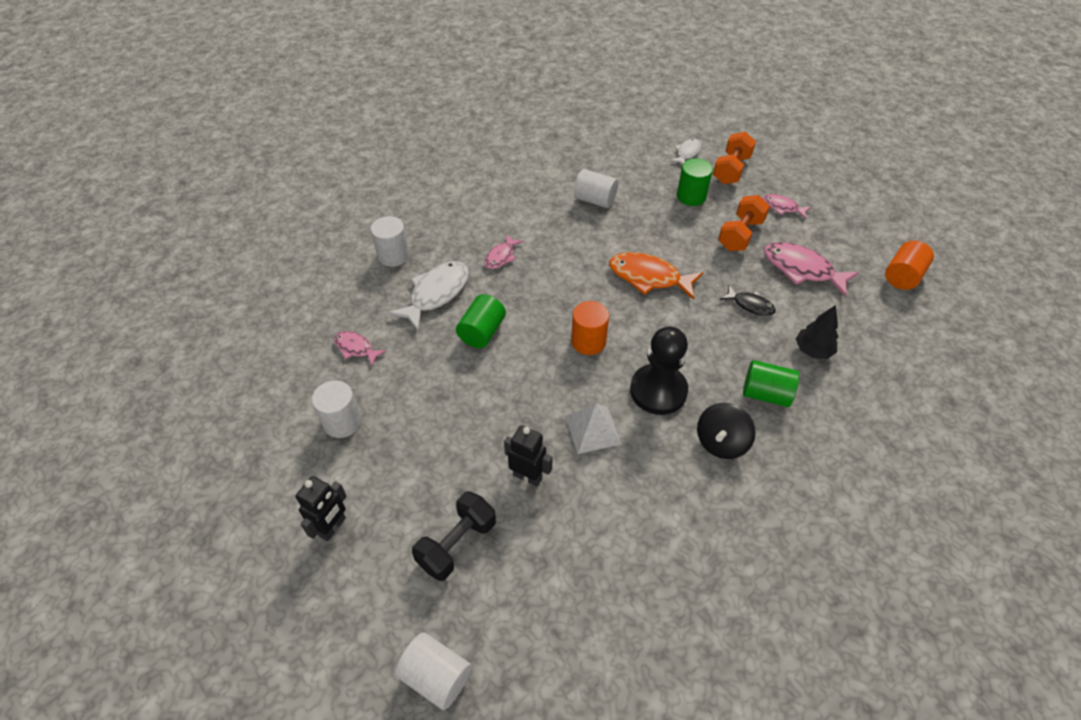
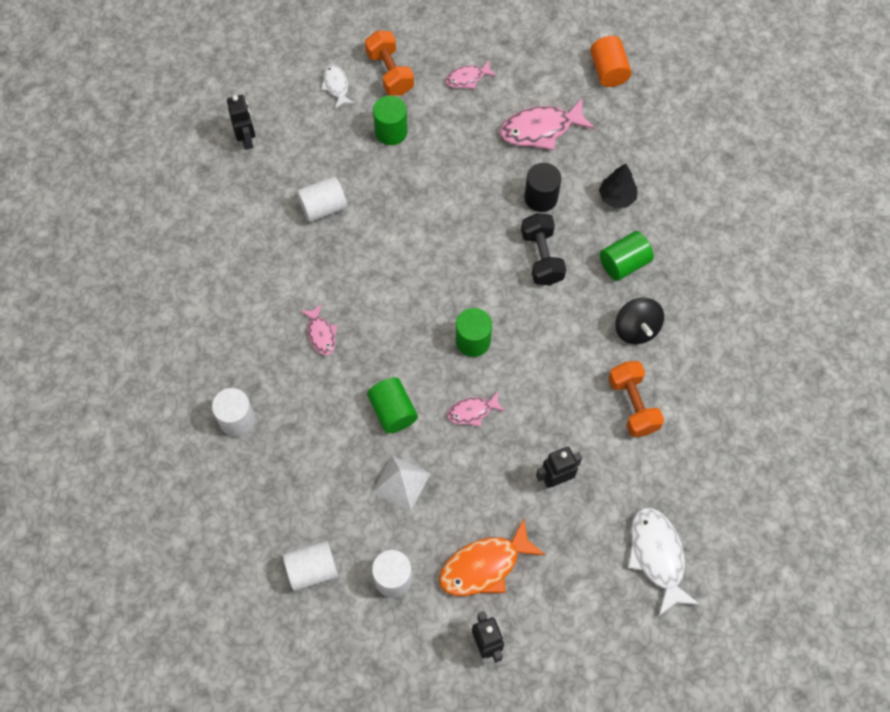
camera: 50 degrees left, 15 degrees up
(356, 348) = (322, 520): pink fish -> pink fish (472, 411)
(436, 294) = (317, 416): white fish -> white fish (657, 556)
(436, 676) = (654, 645): white cylinder -> white cylinder (312, 569)
(457, 544) = (570, 566): black dumbbell -> black dumbbell (541, 257)
(588, 341) = (473, 341): orange cylinder -> green cylinder
(592, 430) = (554, 404): white pyramid -> white pyramid (401, 483)
(597, 140) = (247, 139): none -> black robot
(649, 277) = (449, 242): orange fish -> orange fish (484, 566)
(658, 391) = (560, 331): black pawn -> none
(740, 235) = (467, 137): orange dumbbell -> orange dumbbell (633, 405)
(750, 305) = (541, 197): black fish -> black cylinder

